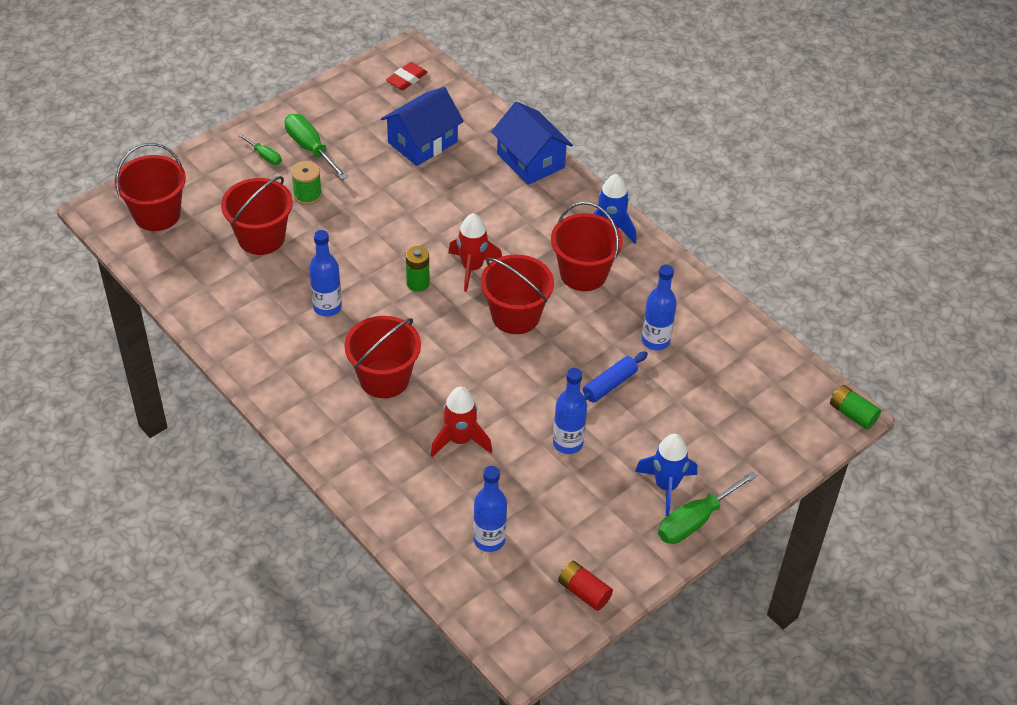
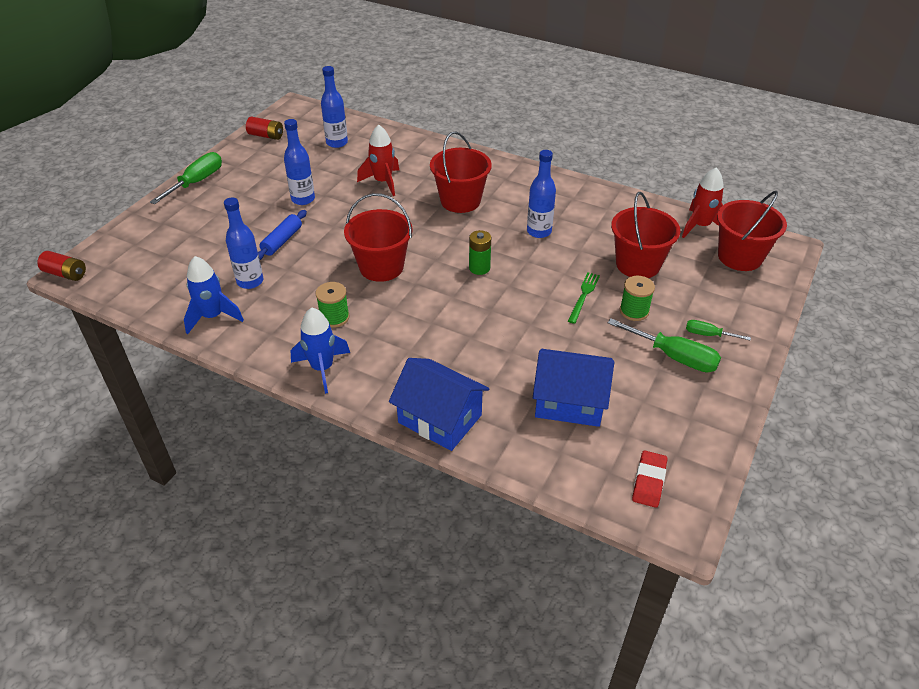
camera: 160 degrees right, 5 degrees down
(340, 223) = (583, 296): none -> green fork
(422, 142) = (569, 402): blue house -> blue house turned 75 degrees clockwise
(472, 268) = (440, 293): red rocket -> red rocket (700, 226)
(583, 273) = (334, 317): red bucket -> green spool
(666, 486) = (221, 194): blue rocket -> blue rocket (213, 316)
(852, 414) = (65, 274): green battery -> red battery

